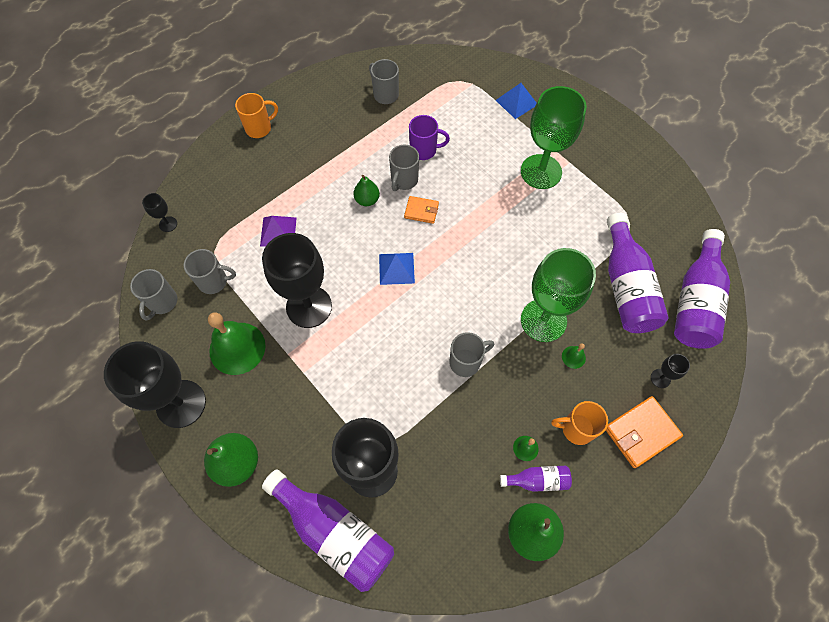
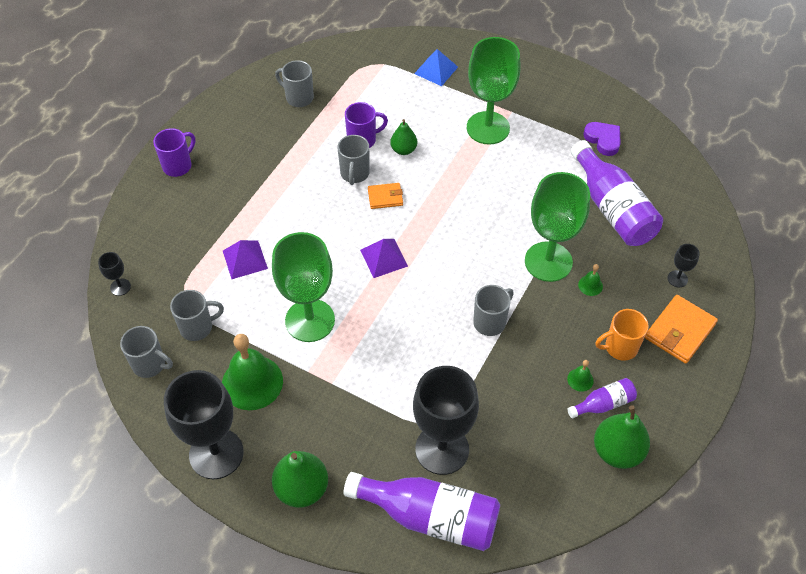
camera: 20 degrees left, 10 degrees down
(162, 302) = (150, 364): grey mug -> grey mug turned 60 degrees counterclockwise
(259, 128) = (178, 165): orange mug -> purple mug
(309, 306) = (310, 320): black goblet -> green goblet
(367, 200) = (325, 203): green pear -> green pear (403, 150)
(396, 268) = (384, 258): blue pyramid -> purple pyramid
(645, 215) = (603, 140): none -> purple heart
(695, 301) = (680, 202): purple bottle -> none

